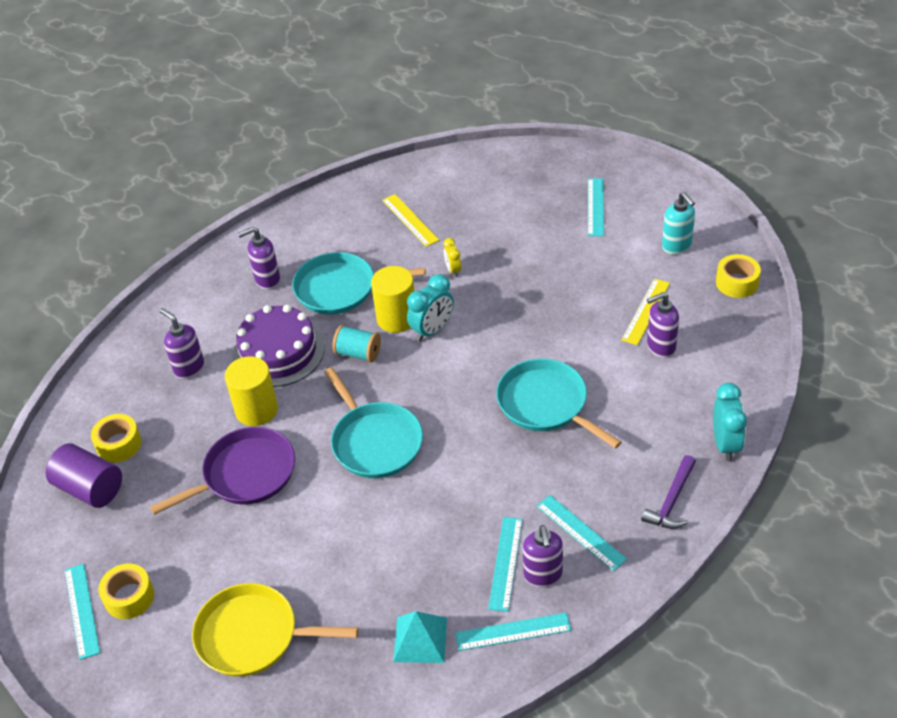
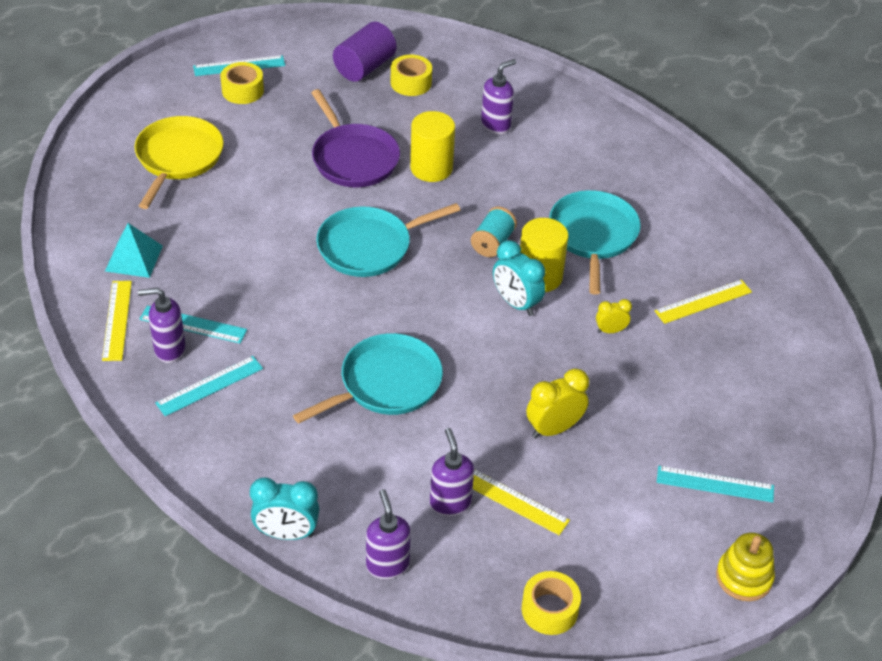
camera: 90 degrees right, 0 degrees up
(267, 280) = (614, 181): purple soap dispenser -> purple soap dispenser (387, 565)
(278, 352) = (506, 185): purple cake -> none
(513, 631) = (117, 320): turquoise ruler -> yellow ruler
(567, 295) = (554, 428): none -> yellow clock
(671, 501) = (224, 467): purple hammer -> none
(672, 191) = (744, 577): none -> yellow stacking toy
(677, 246) = (628, 558): turquoise soap dispenser -> none

